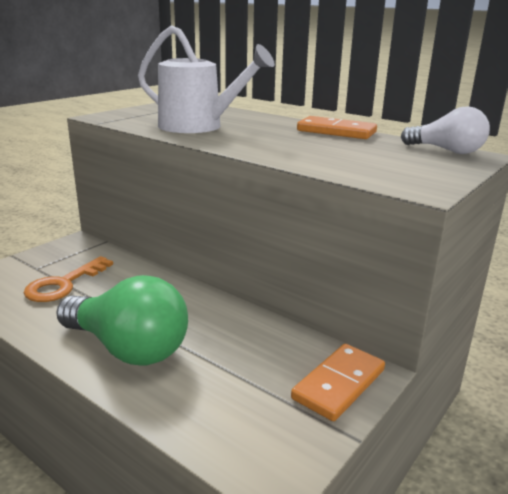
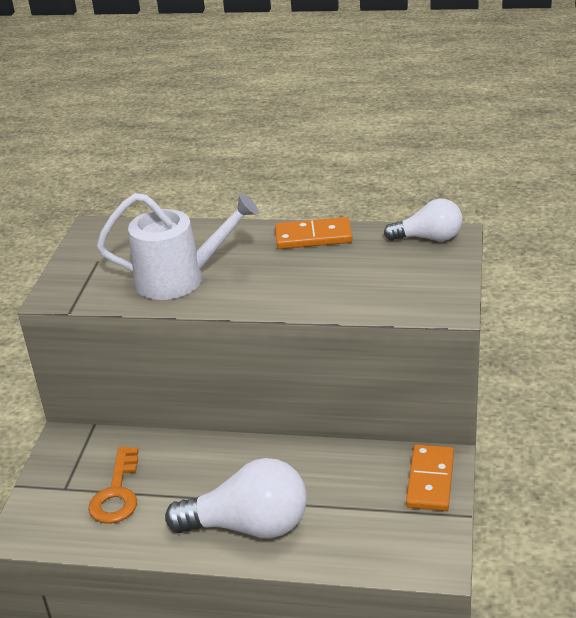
camera: 25 degrees left, 10 degrees up
(128, 348) = (249, 526): green light bulb -> white light bulb

